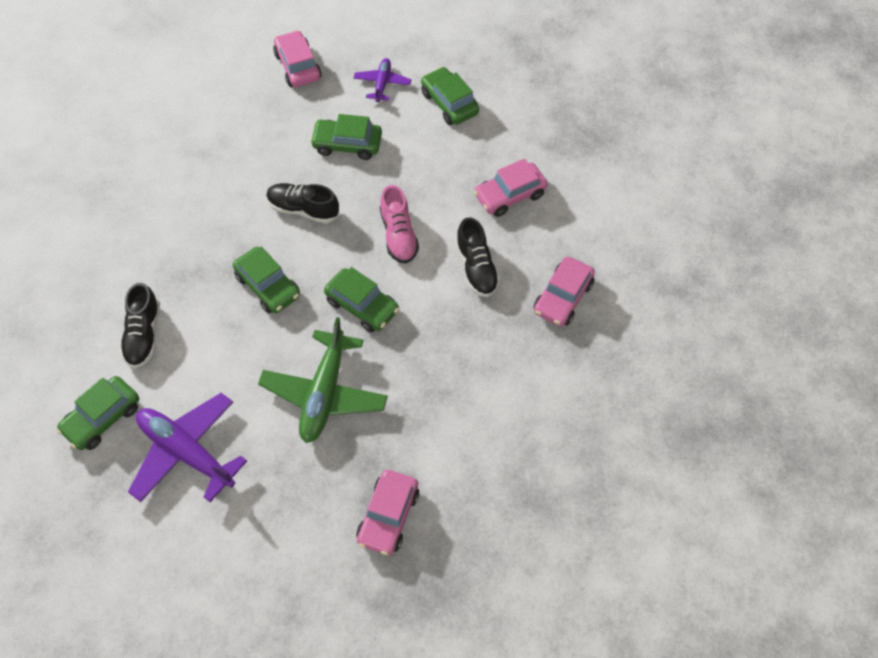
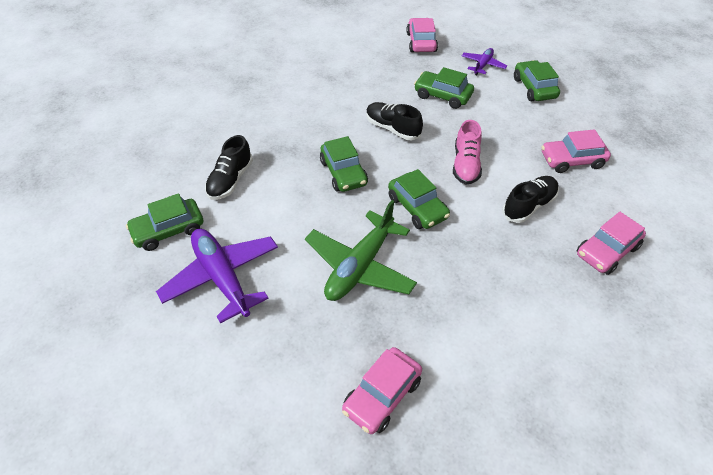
camera: 20 degrees right, 10 degrees down
(476, 268) = (528, 206): black shoe -> black shoe turned 135 degrees counterclockwise

